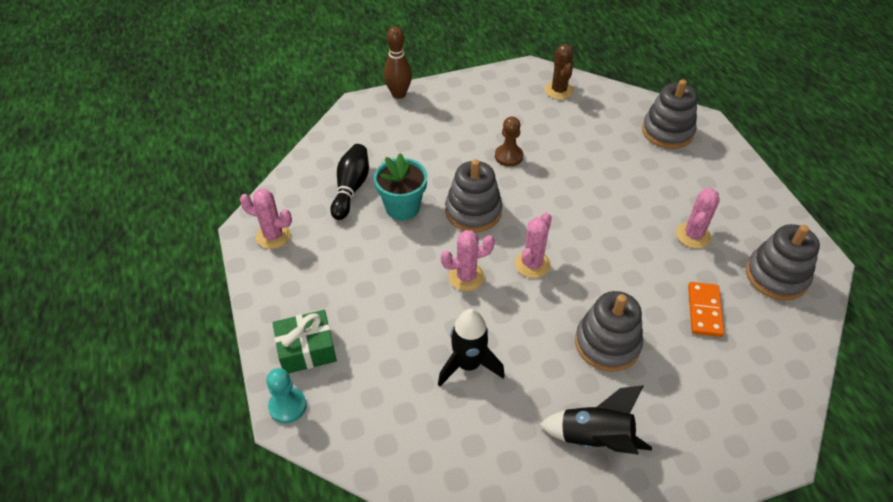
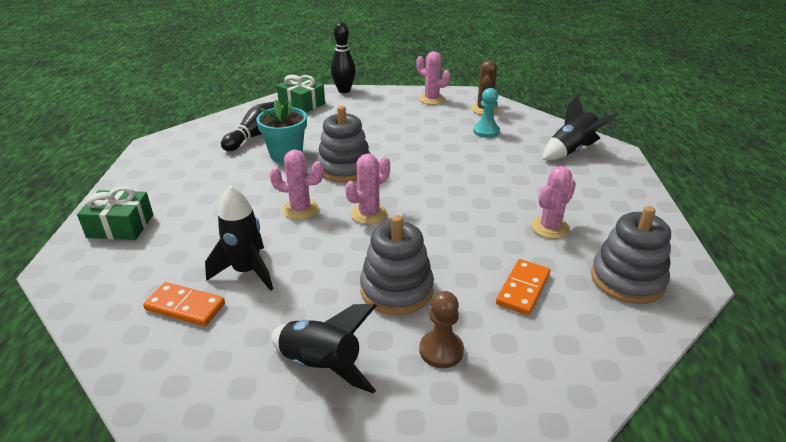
camera: 20 degrees right, 15 degrees down
(273, 236) = (168, 151): pink cactus -> pink cactus (431, 99)
(287, 406) = (66, 260): turquoise pawn -> turquoise pawn (486, 131)
(367, 126) = (302, 104): none -> green gift
(399, 94) = (344, 90): brown bowling pin -> black bowling pin
(442, 420) = (185, 306): none -> orange domino
(508, 156) = (406, 140): brown pawn -> brown pawn (441, 350)
(667, 132) = (572, 151): grey stacking toy -> black rocket

